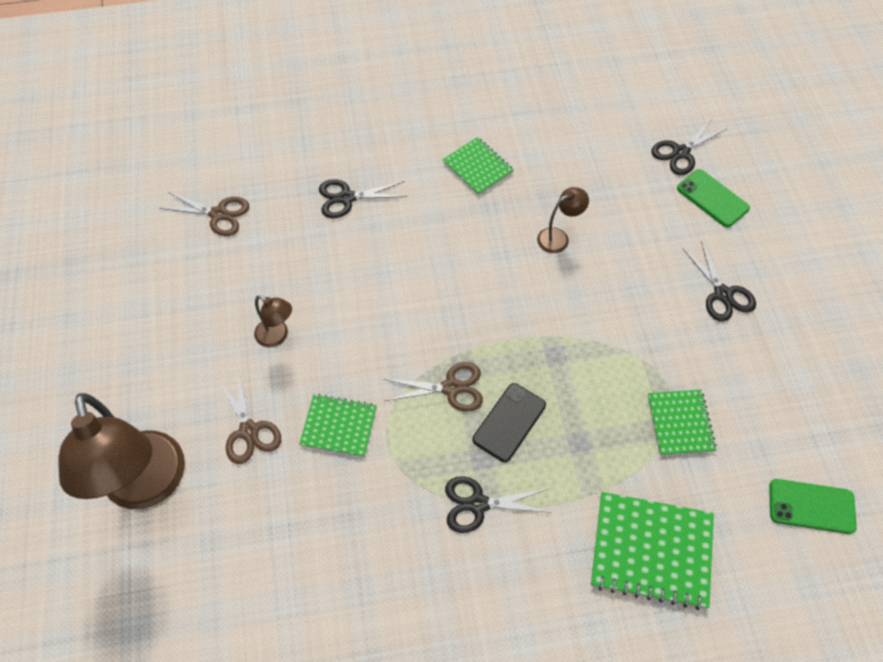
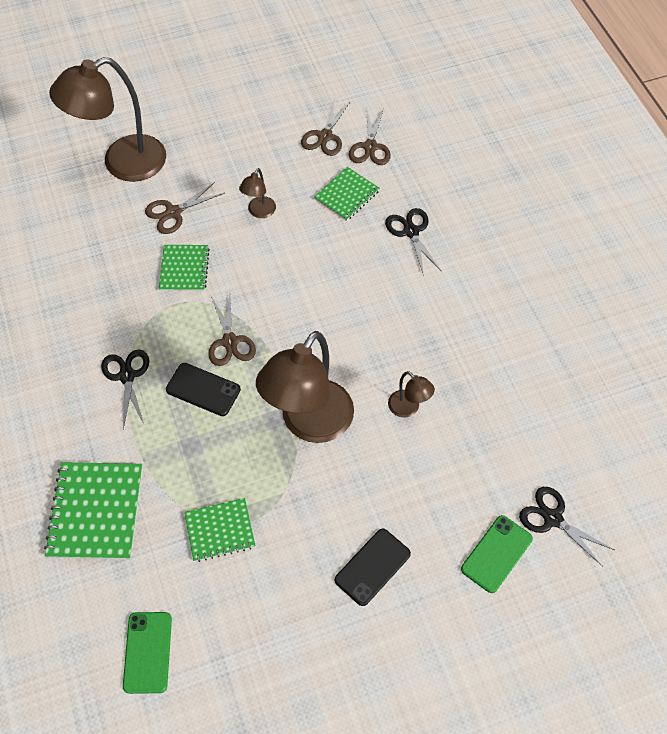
camera: 80 degrees right, 0 degrees up
(186, 255) = (325, 136): none -> brown scissors
(478, 167) = (476, 329): green notebook -> green notebook (347, 195)
(565, 324) = (309, 424): none -> brown lamp
(723, 294) = (372, 567): black scissors -> black phone

